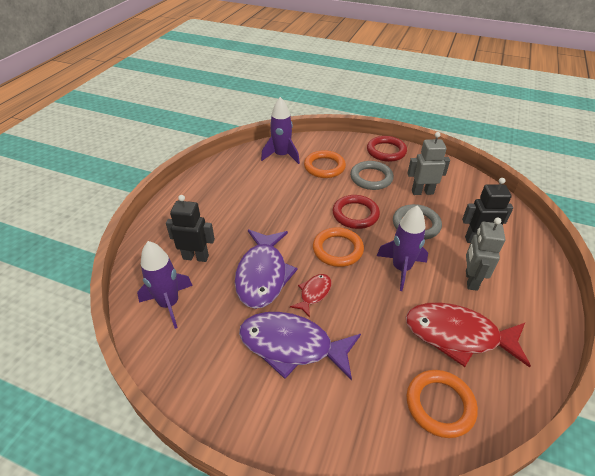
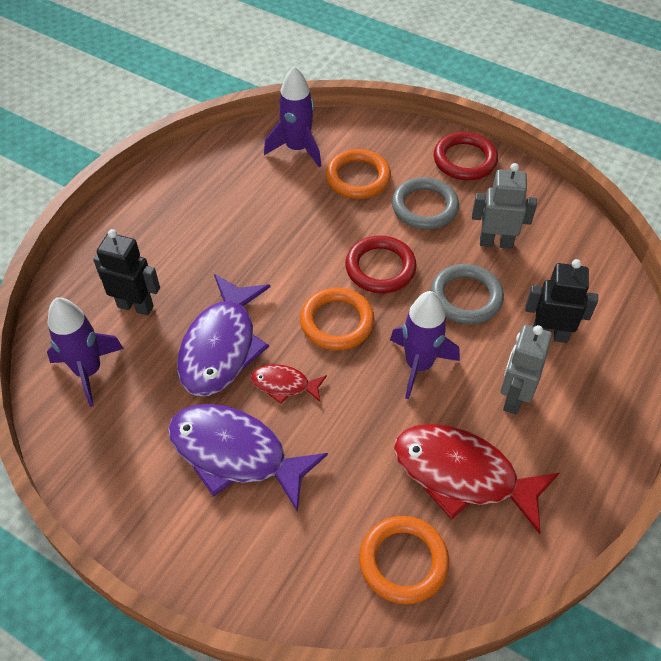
camera: 10 degrees right, 10 degrees up
(314, 293) = (284, 385): red fish -> red fish turned 120 degrees counterclockwise

